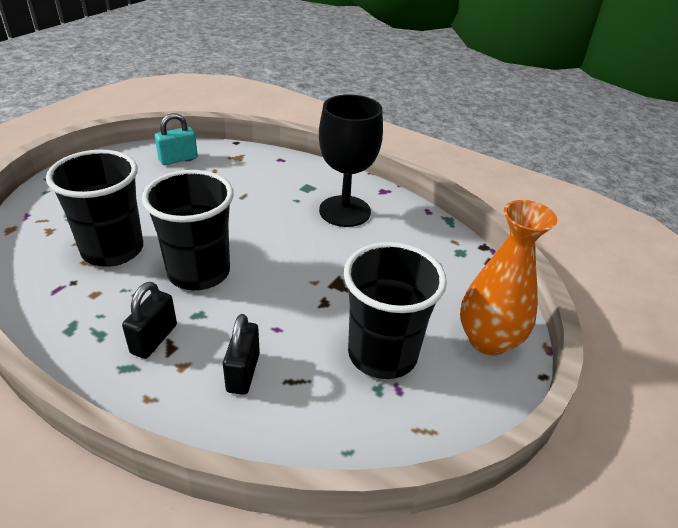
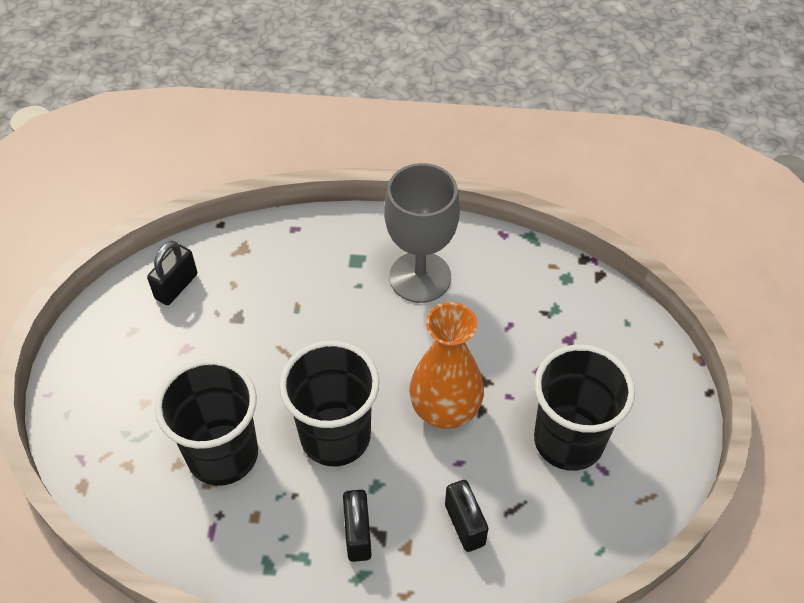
camera: 25 degrees left, 15 degrees up
(178, 159) = (176, 286): turquoise padlock -> black padlock
(344, 211) = (420, 277): black goblet -> grey goblet
(488, 340) = (647, 376): orange vase -> orange vase (445, 410)

